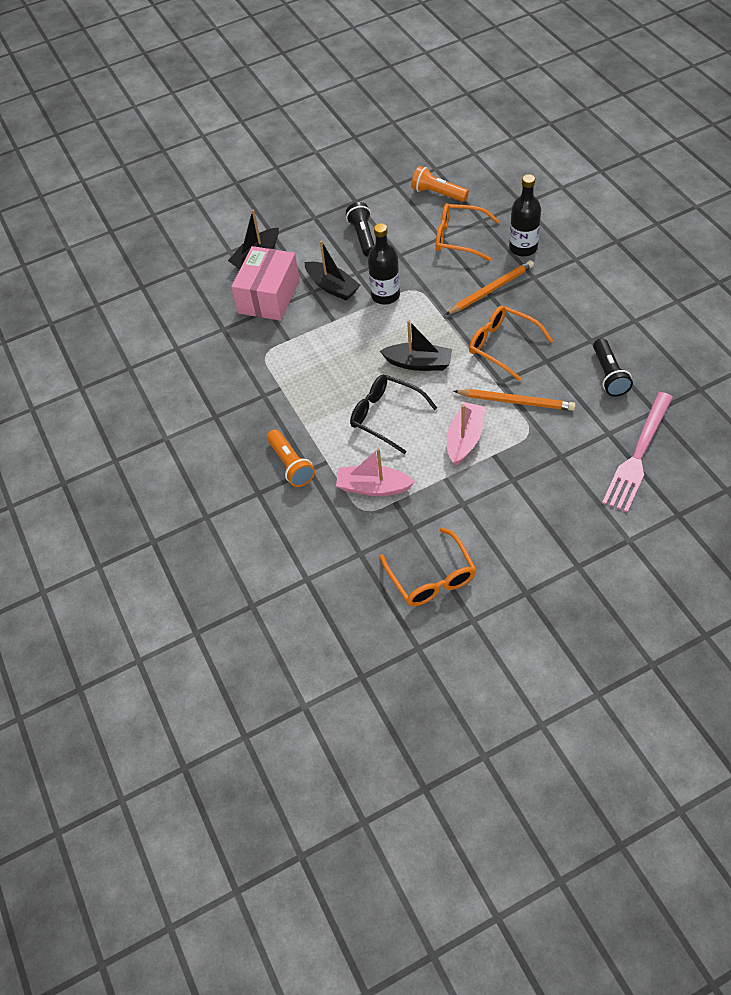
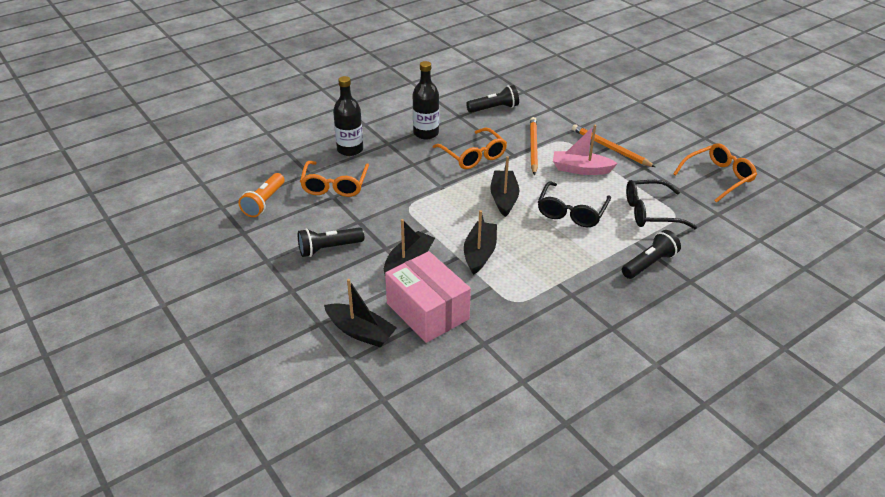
camera: 105 degrees left, 15 degrees down
(269, 296) = (427, 311): pink box -> pink box turned 45 degrees clockwise
(291, 465) = (649, 264): orange flashlight -> black flashlight
(335, 336) = (479, 253): none -> black boat
(373, 487) = (650, 212): pink boat -> black glasses
(385, 295) = (418, 225): black bottle -> black bottle (426, 133)
(491, 290) = (405, 164): orange pencil -> orange pencil (610, 148)
(502, 346) = (473, 156): orange glasses -> orange glasses turned 60 degrees counterclockwise
(638, 455) = (566, 97): pink fork -> none

